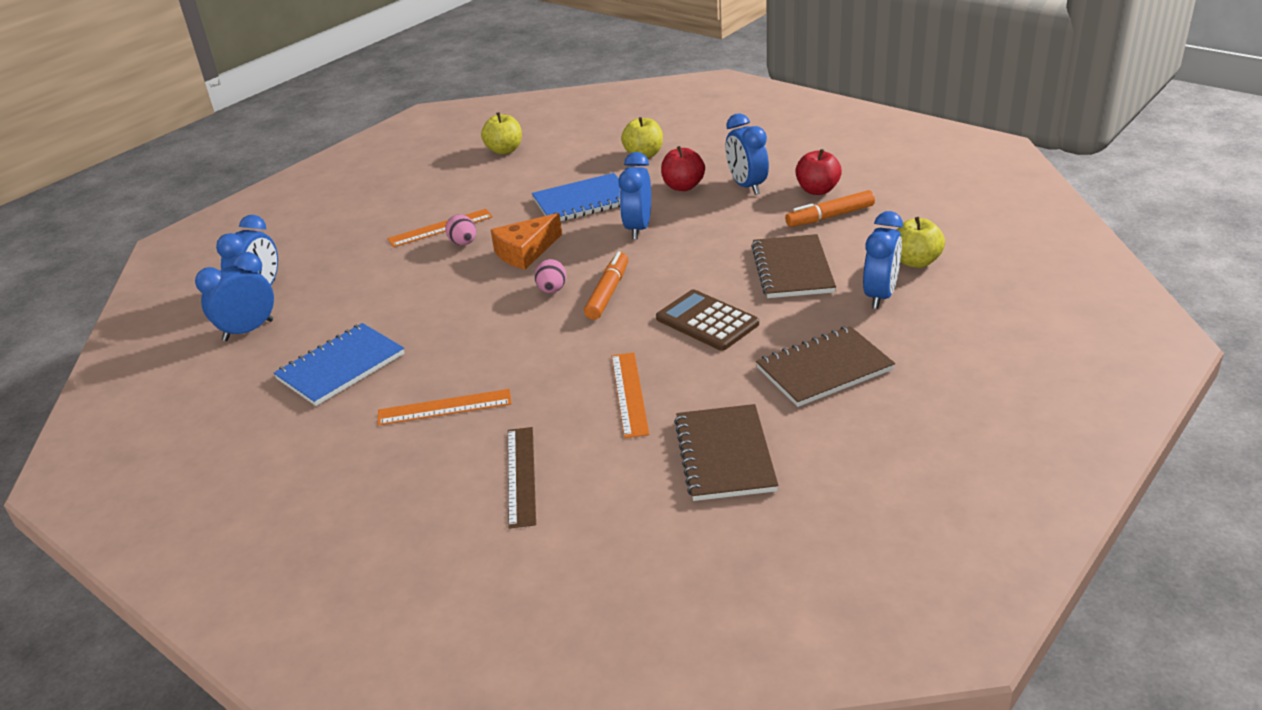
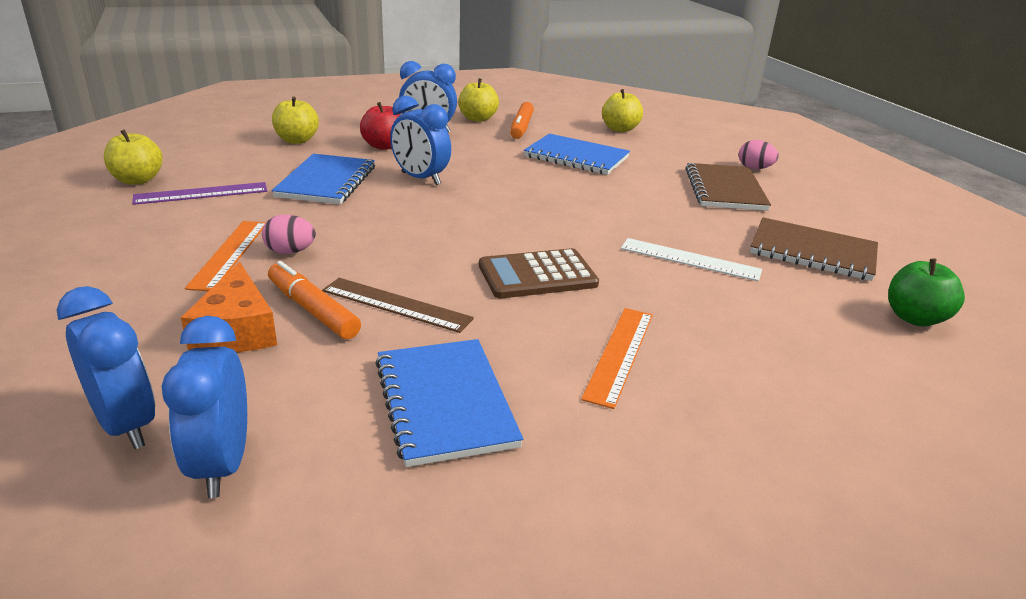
camera: 65 degrees left, 5 degrees down
(510, 176) = (201, 193): none -> purple ruler
(521, 475) = (784, 345): brown ruler -> brown ruler (396, 304)
(525, 252) = (371, 230): orange cheese -> orange cheese (237, 330)
(552, 290) = (466, 239): pink egg -> pink egg (754, 168)
(608, 293) = (510, 219): orange marker -> orange marker (313, 310)
(629, 394) = (690, 259): orange ruler -> white ruler
(639, 538) = (914, 318): none -> green apple
(707, 321) = (612, 201): brown calculator -> brown calculator (537, 275)
(792, 269) = (576, 157): brown notebook -> blue notebook
(817, 190) = (477, 119): red apple -> yellow apple
(880, 295) = (649, 149): blue clock -> none

